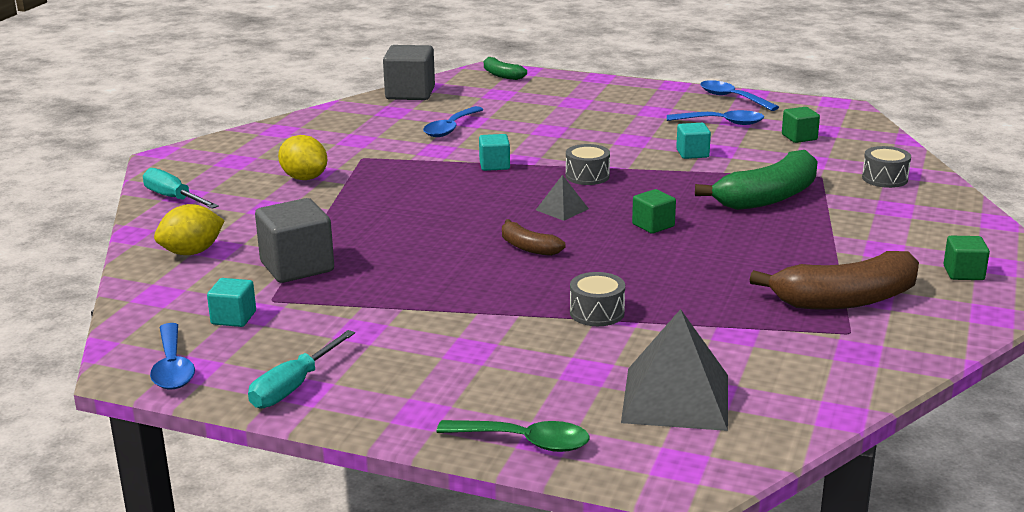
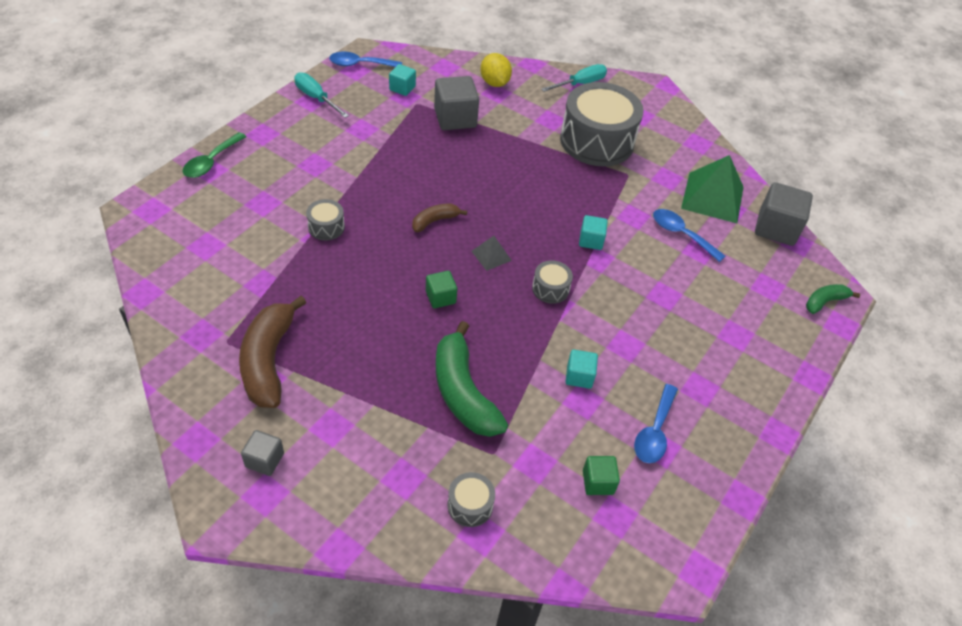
camera: 100 degrees right, 25 degrees up
(304, 178) = (597, 141): yellow lemon -> grey drum
(378, 119) = (712, 197): none -> green pyramid
(675, 398) = (210, 229): grey pyramid -> none
(732, 98) = (728, 471): blue spoon -> none
(963, 273) = (264, 460): green cube -> grey cube

